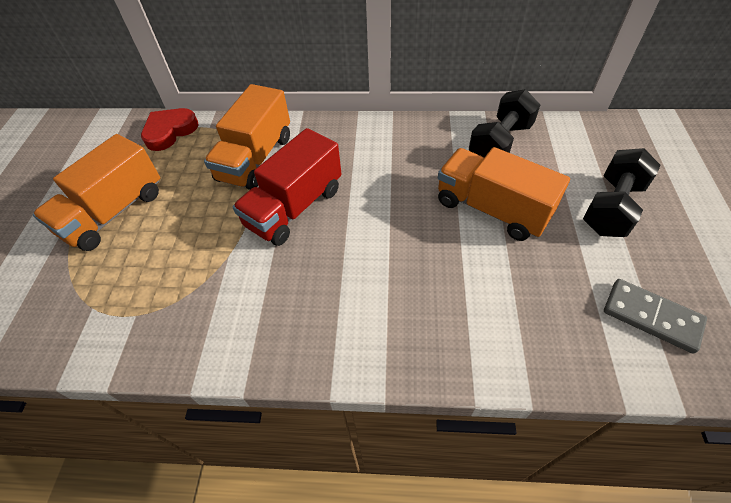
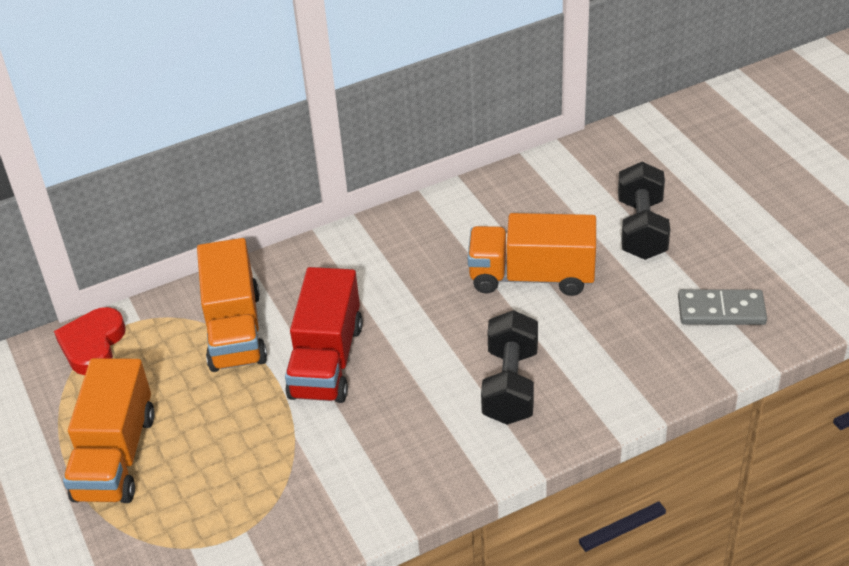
camera: 30 degrees left, 10 degrees down
(500, 143) = (497, 206): black dumbbell -> black dumbbell (510, 385)

